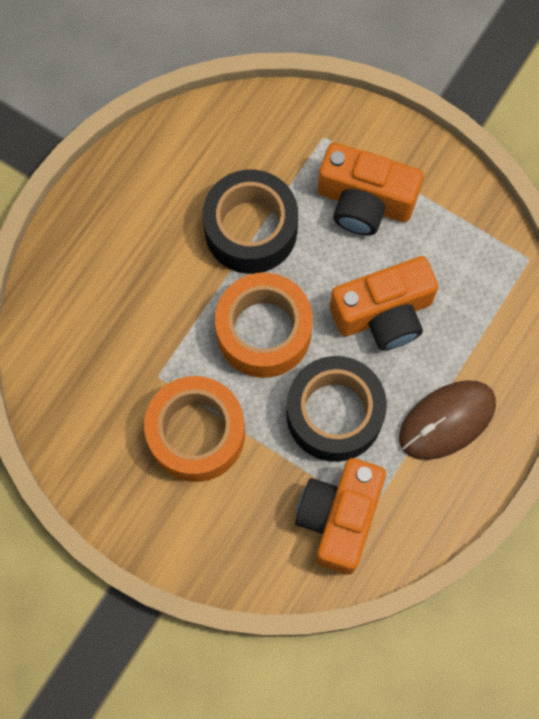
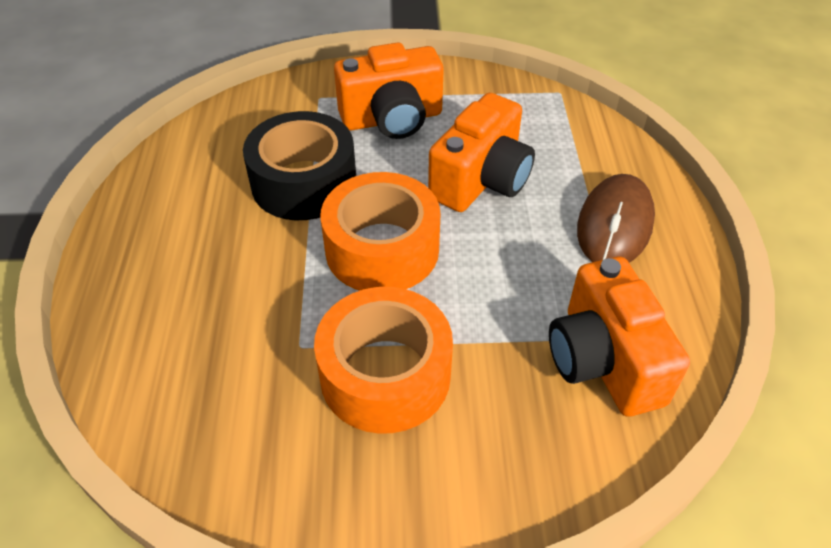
camera: 35 degrees left, 25 degrees down
(334, 414) = (511, 276): black tape -> none

